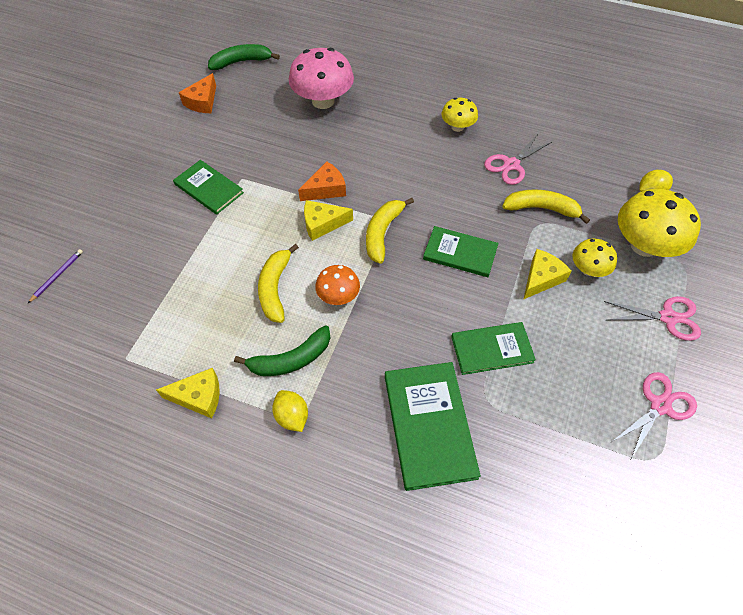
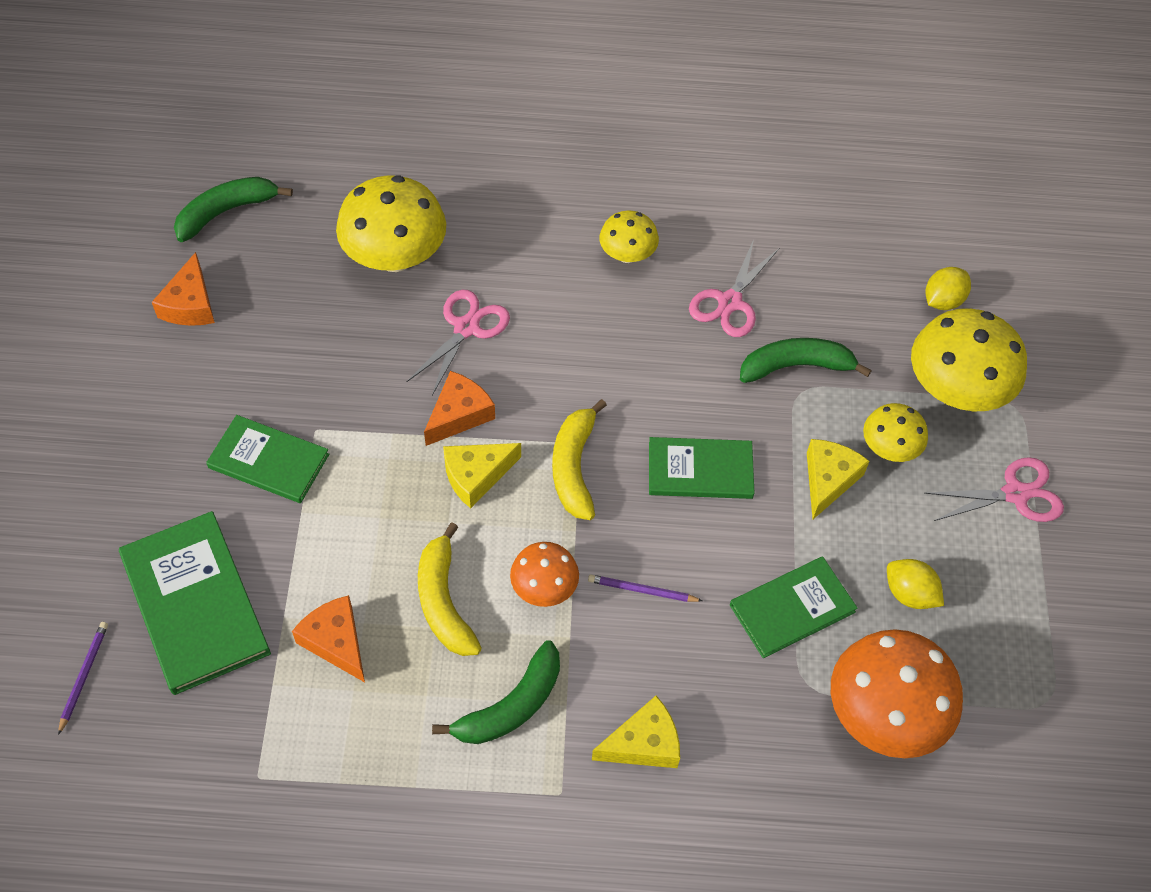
camera: 20 degrees left, 0 degrees up
(198, 397) = (396, 802): yellow cheese -> yellow cheese (643, 743)
(203, 294) = (336, 642): none -> orange cheese
(292, 416) = (545, 790): yellow lemon -> yellow lemon (909, 594)
(323, 101) = (395, 256): pink mushroom -> yellow mushroom
(398, 313) = (642, 590): none -> purple pencil
(429, 425) = (742, 745): green book -> green book (195, 604)
(533, 433) = (884, 714): none -> orange mushroom
(541, 208) = (796, 366): yellow banana -> green banana
(659, 406) = (1036, 626): pink scissors -> pink scissors (466, 328)

